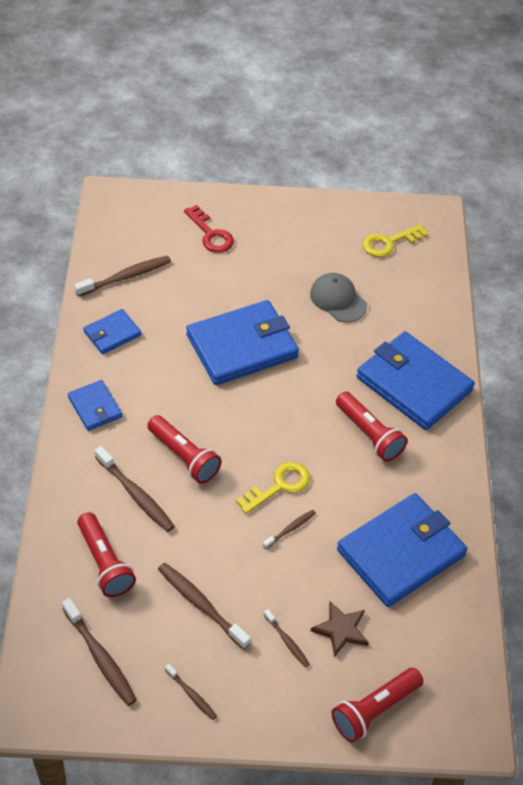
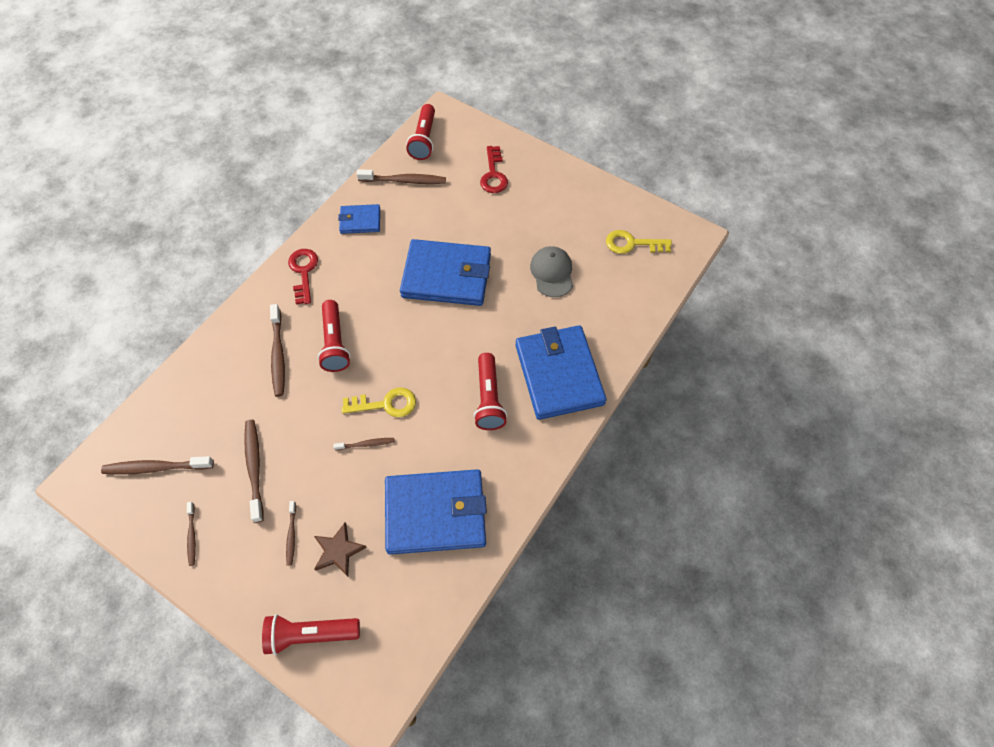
camera: 35 degrees right, 10 degrees up
(95, 407) = (303, 272): blue wallet -> red key
(100, 657) = (156, 468): brown toothbrush -> brown toothbrush turned 90 degrees clockwise
(105, 563) = (216, 396): red flashlight -> red flashlight (424, 140)

